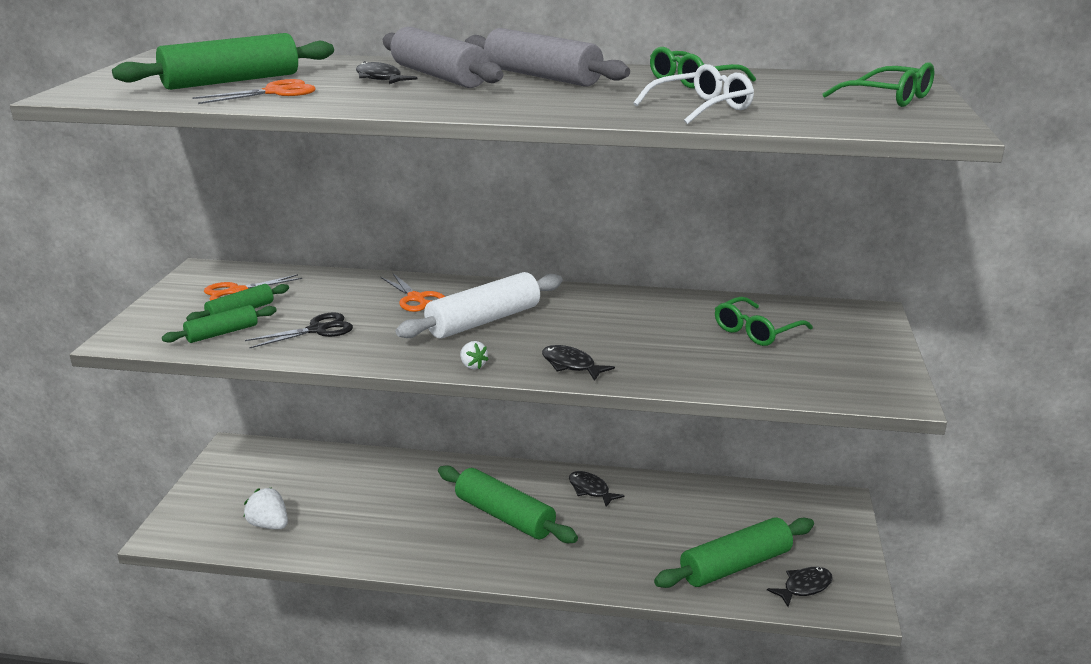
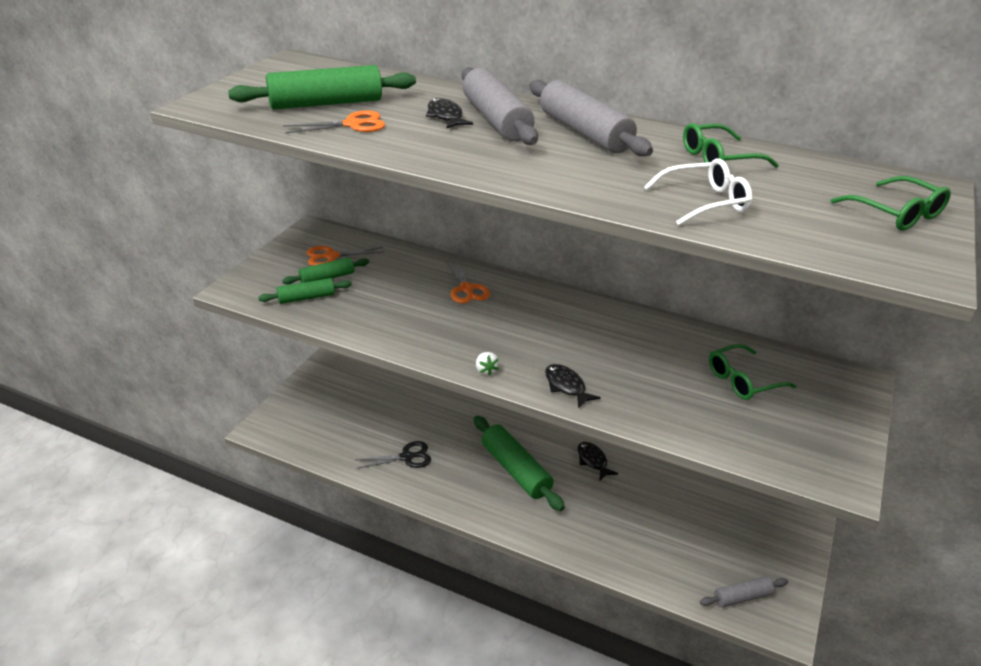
camera: 15 degrees right, 10 degrees up
(269, 525) = (336, 437): white strawberry -> none
(318, 330) = (379, 308): black scissors -> black scissors (407, 457)
(483, 321) = (512, 324): white rolling pin -> none
(735, 565) = (690, 562): green rolling pin -> none
(804, 587) = (742, 597): black fish -> grey rolling pin

